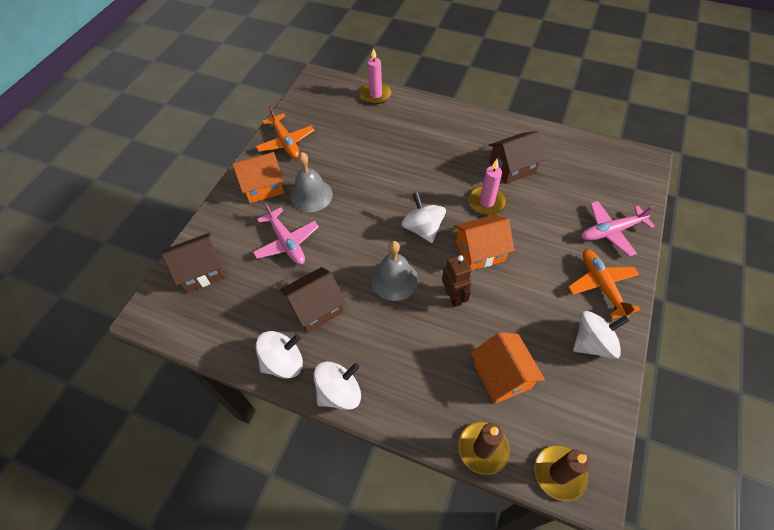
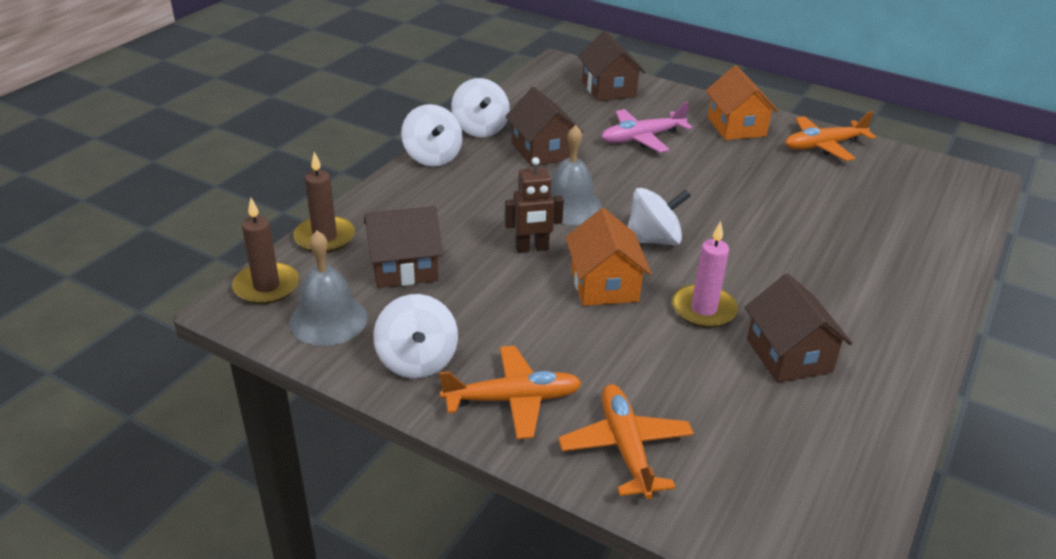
camera: 95 degrees right, 20 degrees down
(311, 195) = (721, 158): grey bell -> grey bell (328, 320)
(375, 95) = (956, 230): pink candle -> none
(502, 375) = (404, 267): orange house -> brown house
(611, 231) = (625, 448): pink plane -> orange plane

